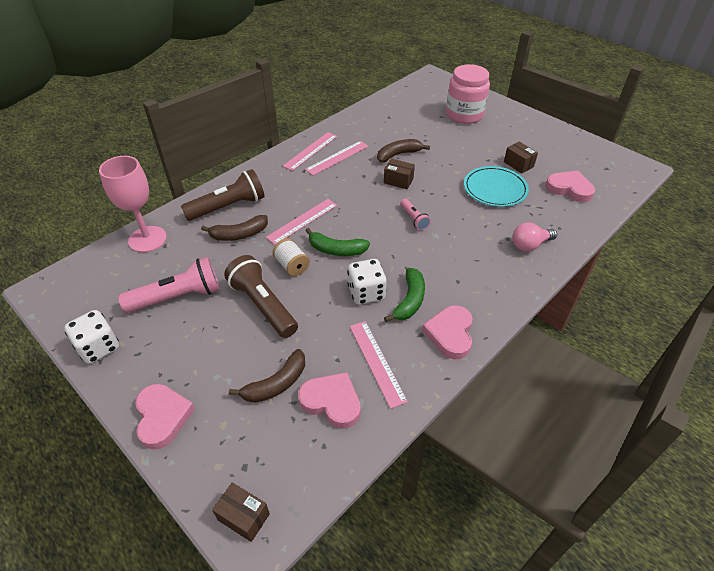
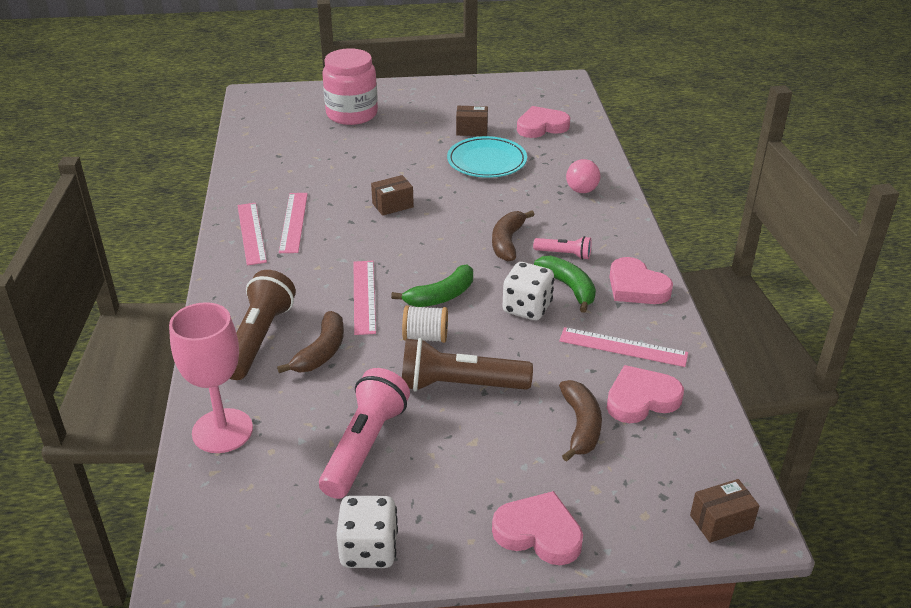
camera: 50 degrees left, 10 degrees down
(398, 155) = (351, 183): brown banana -> brown banana (507, 242)
(414, 219) = (463, 226): pink flashlight -> pink flashlight (564, 254)

